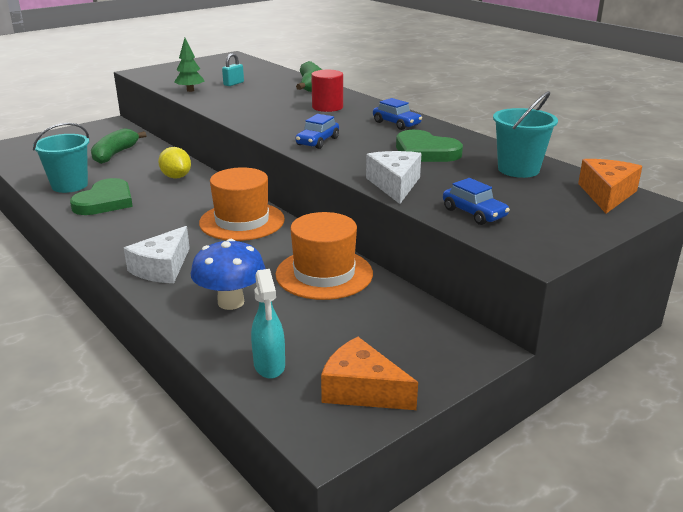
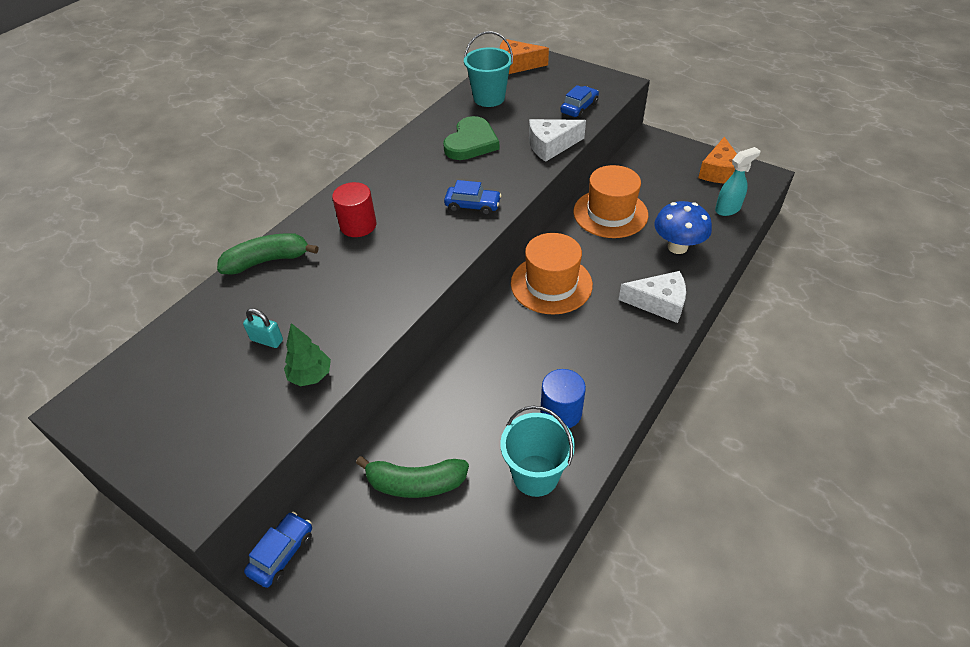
camera: 105 degrees left, 20 degrees up
(105, 201) = (561, 412): green heart -> blue cylinder
(176, 177) = (469, 378): yellow lemon -> none
(396, 123) = (400, 169): blue car -> blue car (282, 553)

